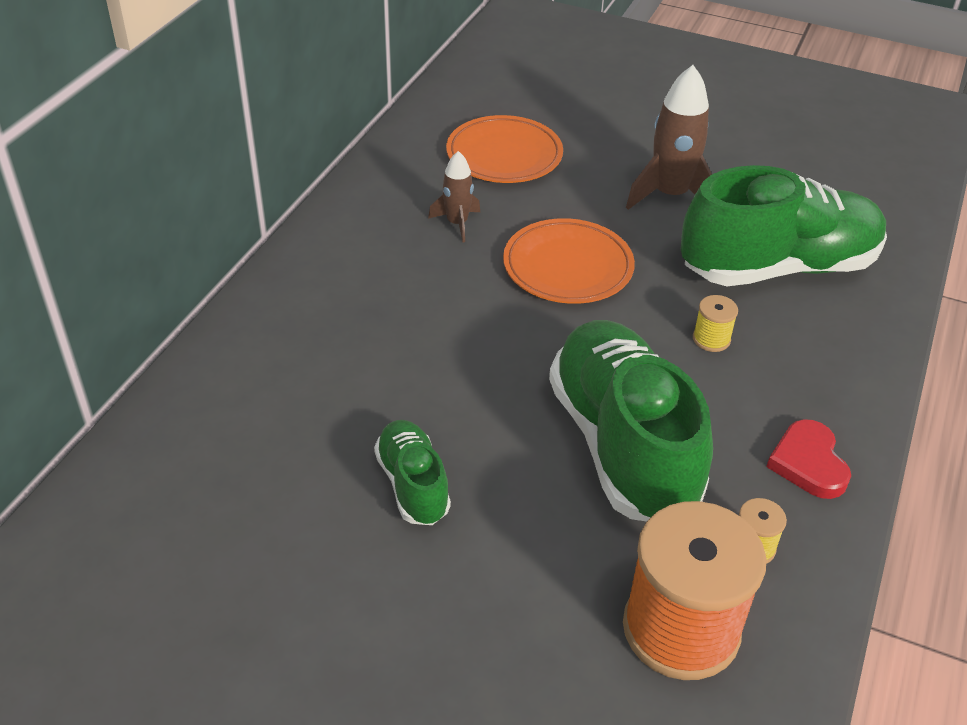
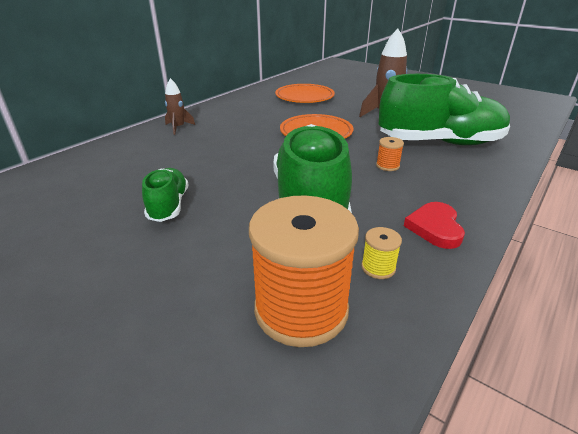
camera: 15 degrees right, 10 degrees down
(457, 223) = (266, 115): brown rocket -> brown rocket (178, 127)
(711, 339) = (387, 166): yellow spool -> orange spool

